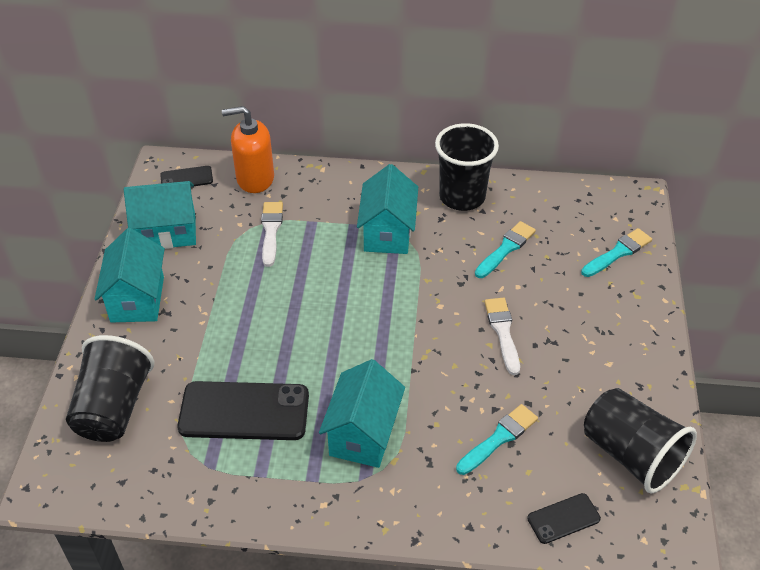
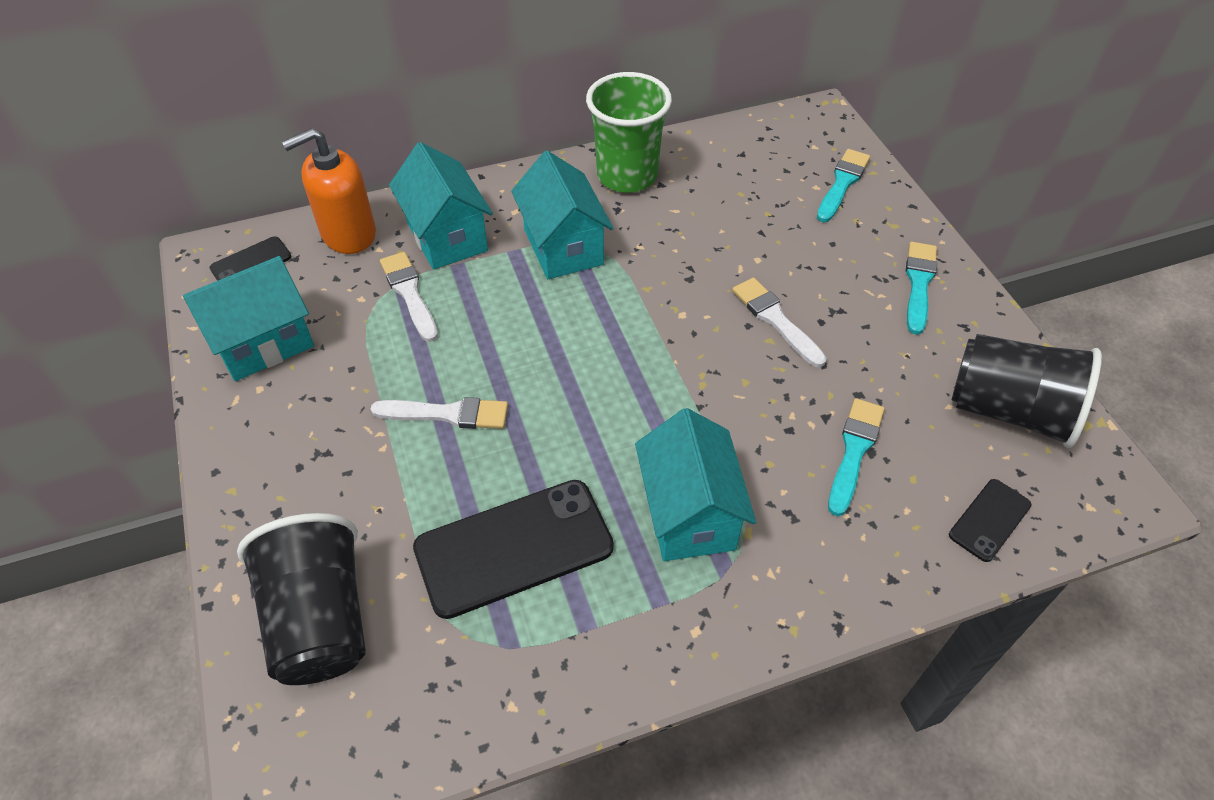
camera: 25 degrees left, 5 degrees up
(137, 299) = (270, 450): turquoise house -> turquoise house (447, 237)
(251, 316) = (447, 414): none -> white brush
(462, 197) = (627, 176): black cup -> green cup
(506, 249) = (716, 220): turquoise brush -> turquoise brush (919, 283)

